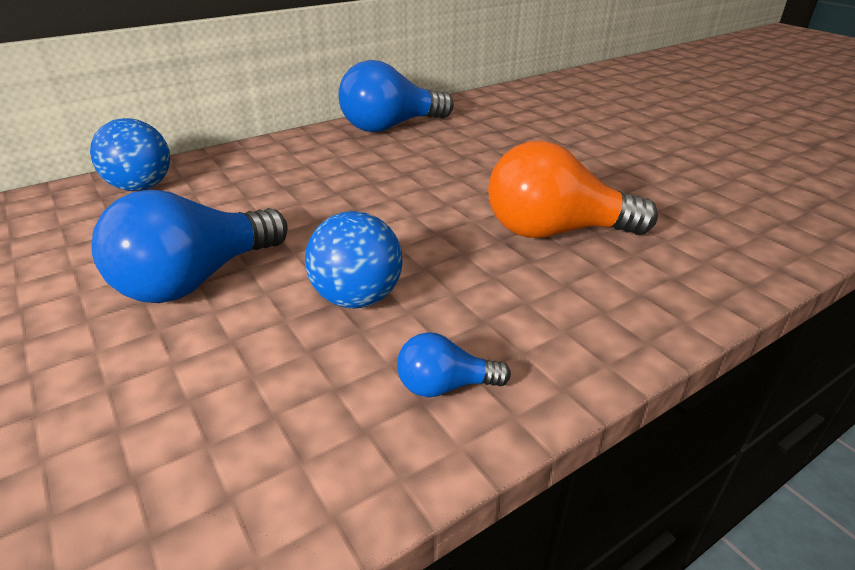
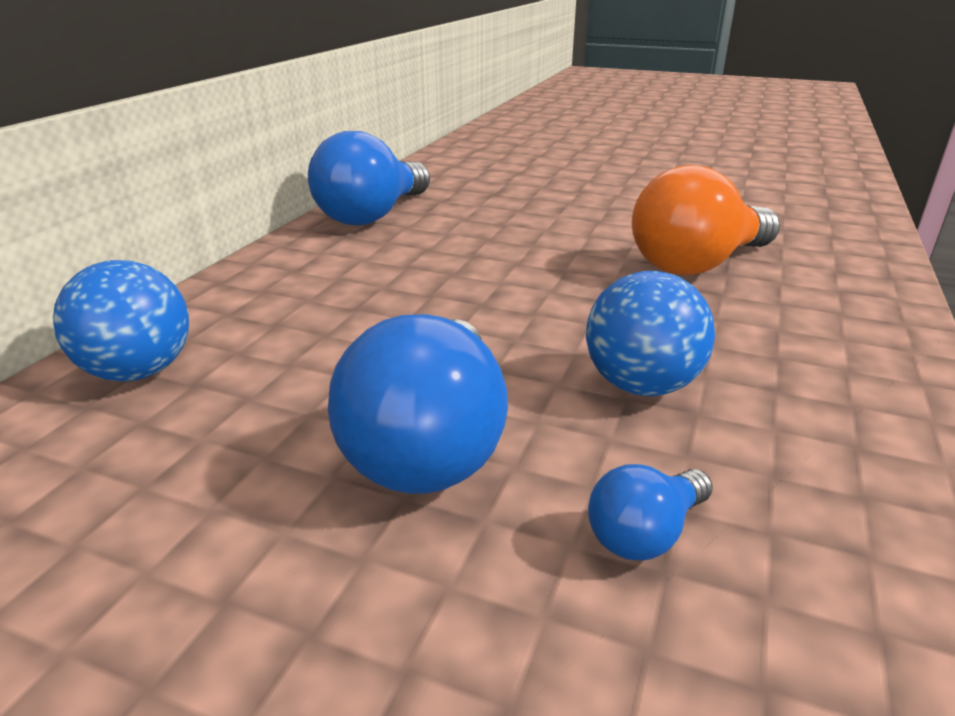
camera: 35 degrees left, 5 degrees down
(445, 386) = (849, 424): blue light bulb -> blue light bulb (645, 534)

